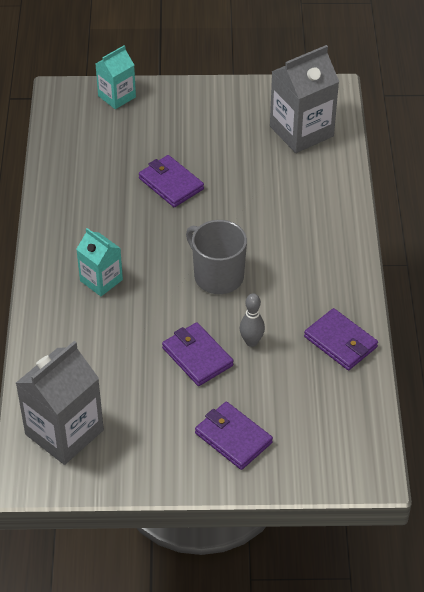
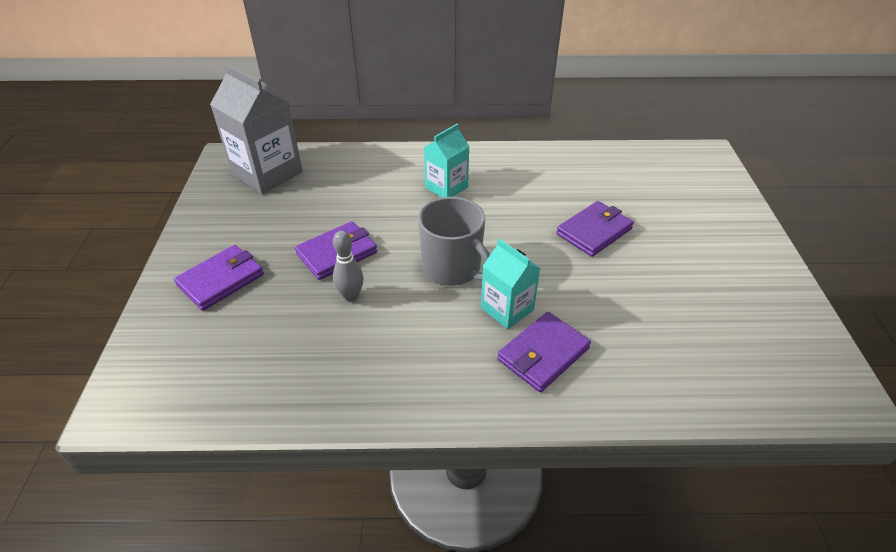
camera: 90 degrees right, 5 degrees down
(117, 96) = (722, 190): turquoise carton -> turquoise carton (507, 309)
(217, 276) = (453, 268): grey mug -> grey mug turned 90 degrees clockwise
(301, 131) = (735, 355): grey carton -> none
(340, 342) = (337, 383): purple wallet -> purple wallet (543, 354)

